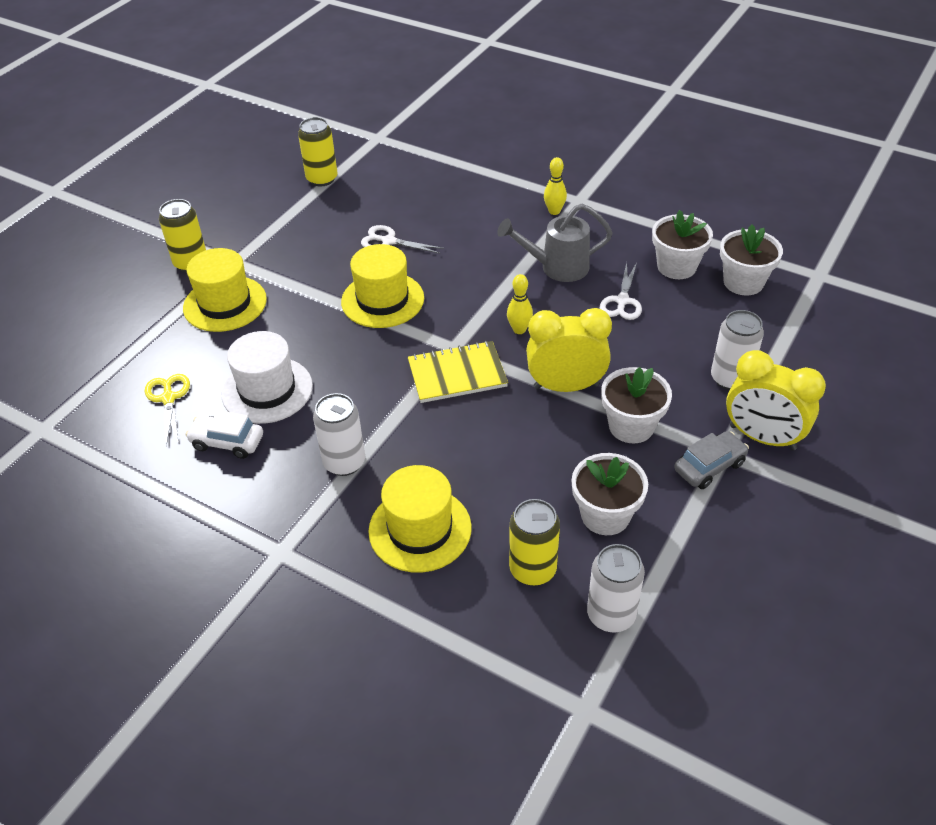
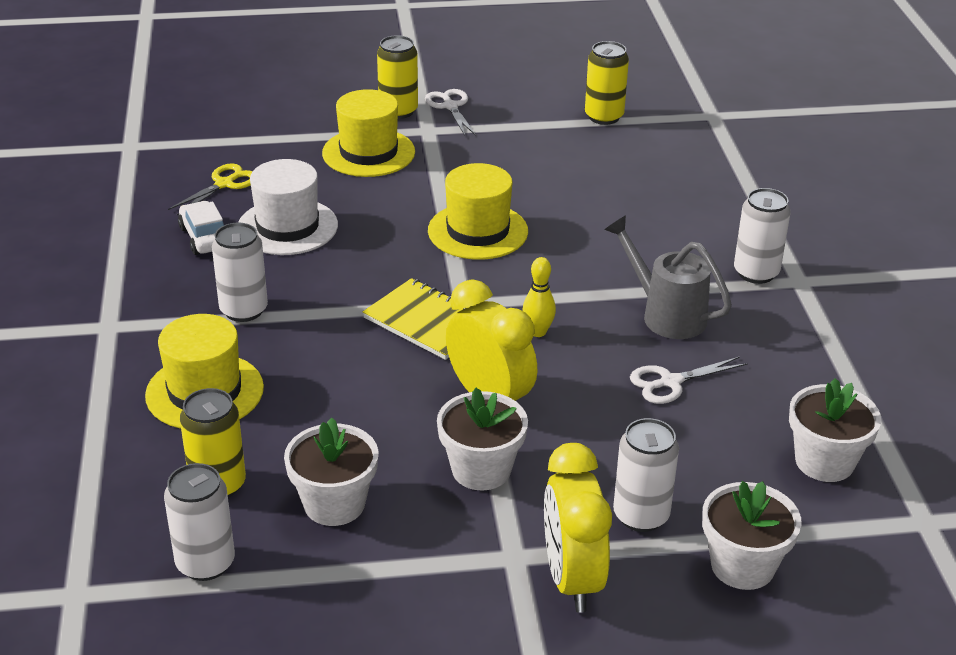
camera: 50 degrees right, 10 degrees down
(388, 241) = (565, 195): white scissors -> white scissors (450, 106)
(554, 211) = (756, 273): yellow bowling pin -> white can
(676, 267) = (782, 398): white flower pot -> white flower pot (742, 566)
(709, 466) = (481, 553): grey car -> none

